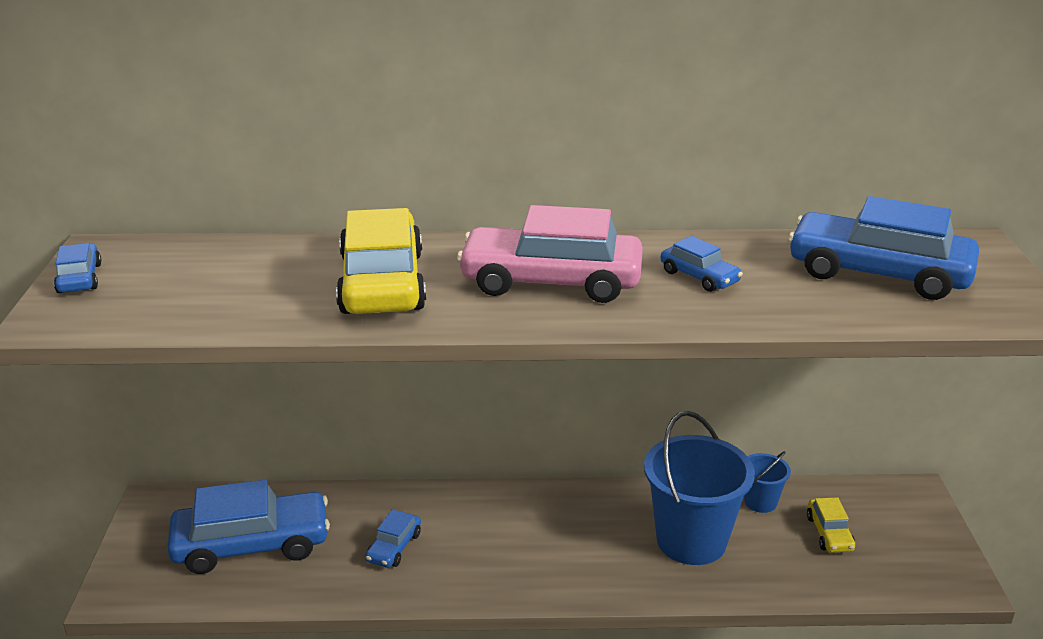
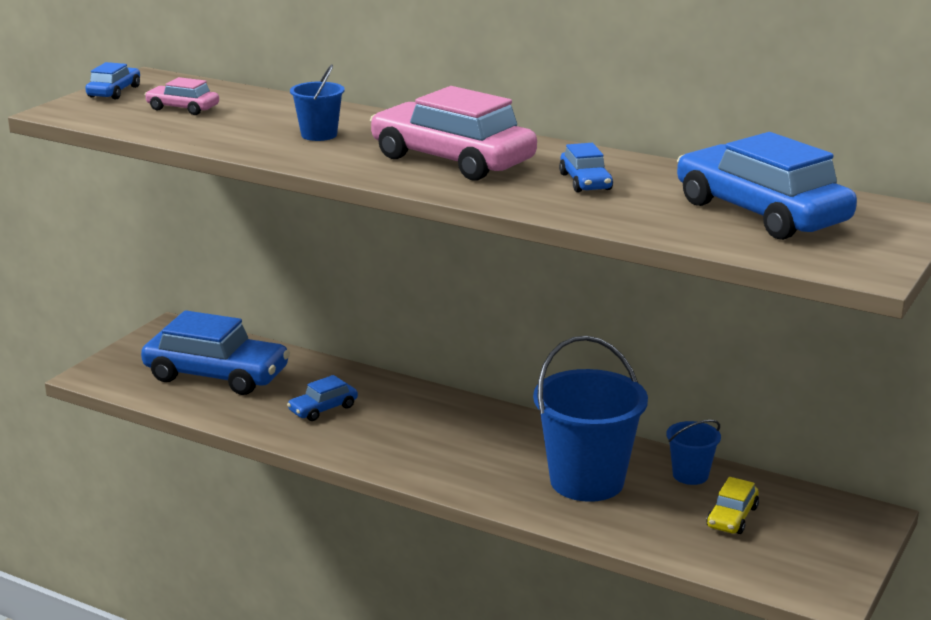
camera: 30 degrees right, 5 degrees down
(190, 283) = (183, 108): none -> pink car
(382, 283) = (319, 135): yellow car -> blue bucket

